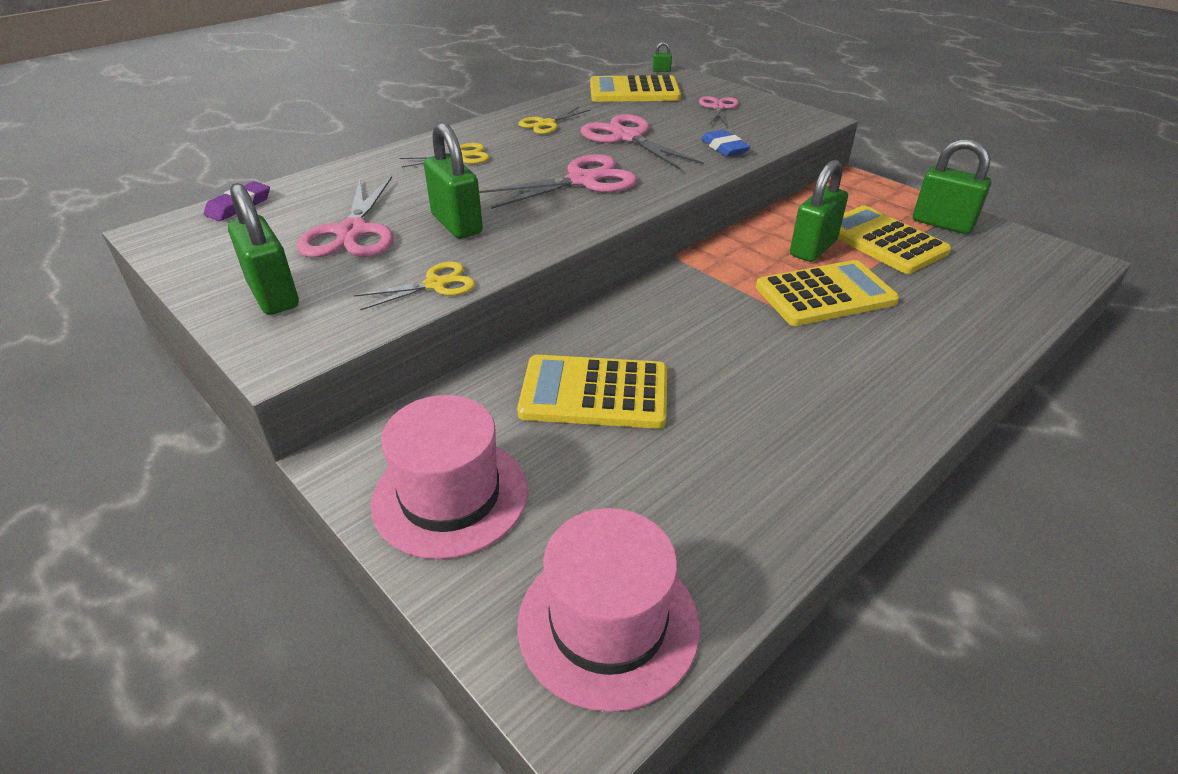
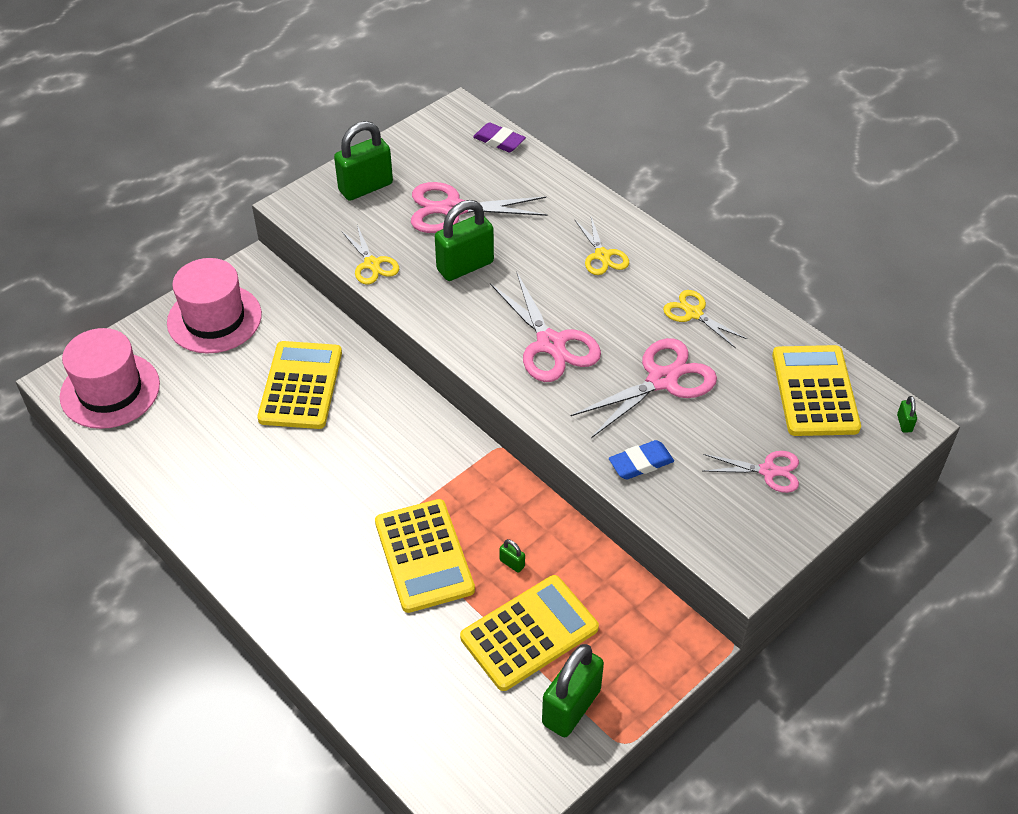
camera: 90 degrees right, 10 degrees up
(813, 248) = (512, 563): green padlock -> green padlock, size x0.40

